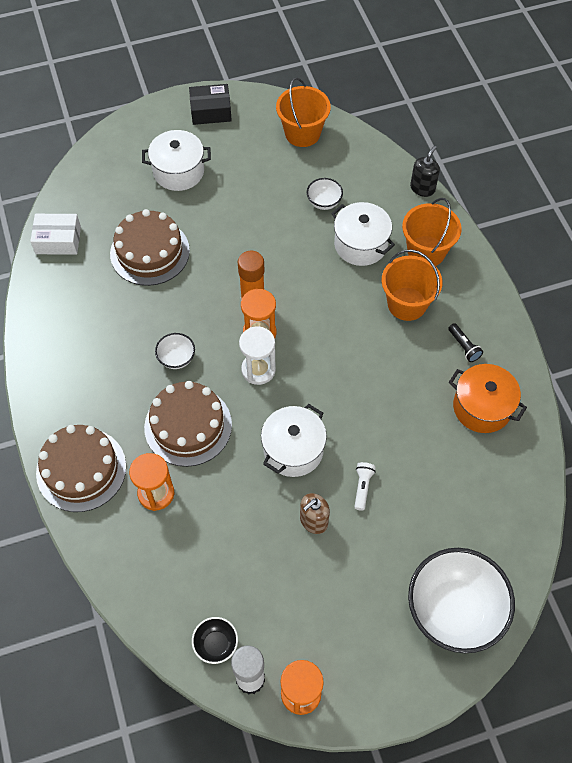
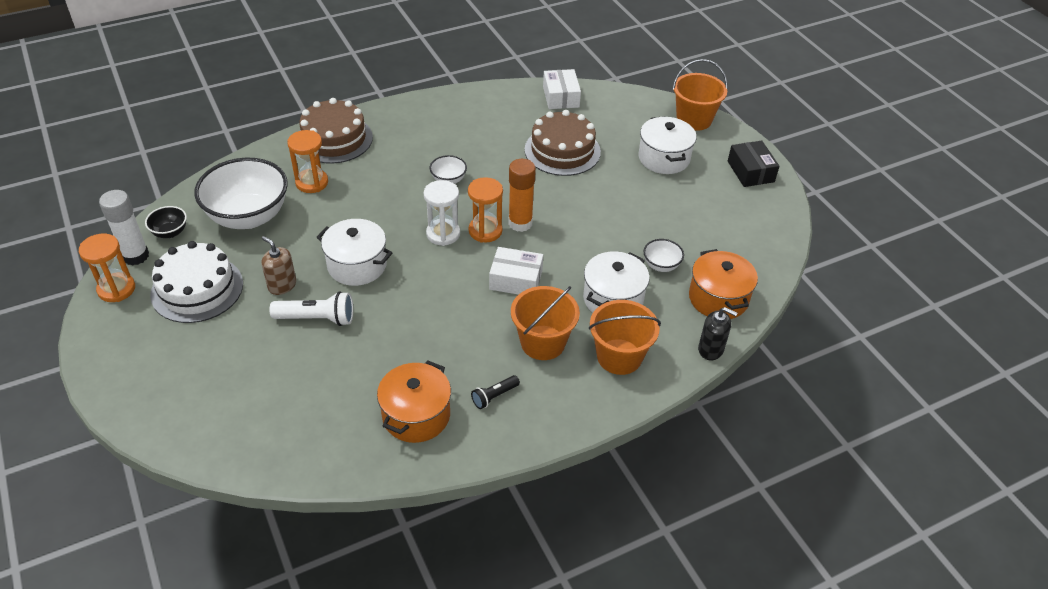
camera: 80 degrees right, 15 degrees down
(188, 426) = (379, 194): brown cake -> none
(302, 133) = (751, 241): orange bucket -> orange bucket (694, 119)
(309, 606) = (197, 289): none -> white cake
(329, 315) = (516, 280): none -> white box
(362, 487) = (317, 318): white flashlight -> white flashlight, size x1.69
(367, 171) = (718, 298): none -> orange pot
(454, 611) = (179, 397): white bowl -> white bowl (248, 217)

